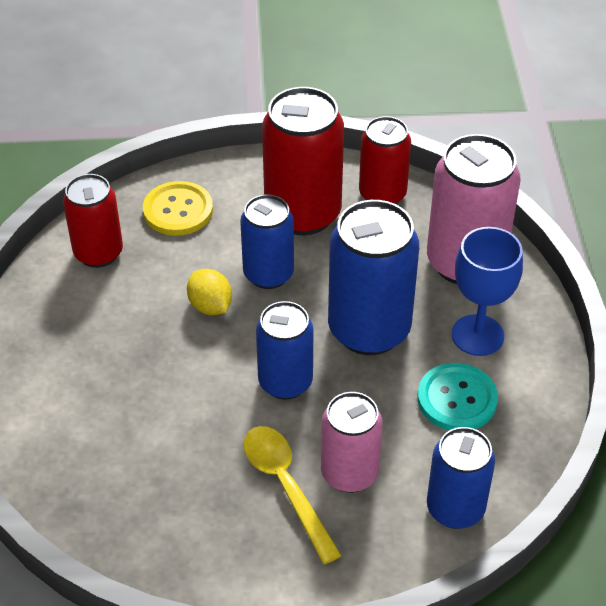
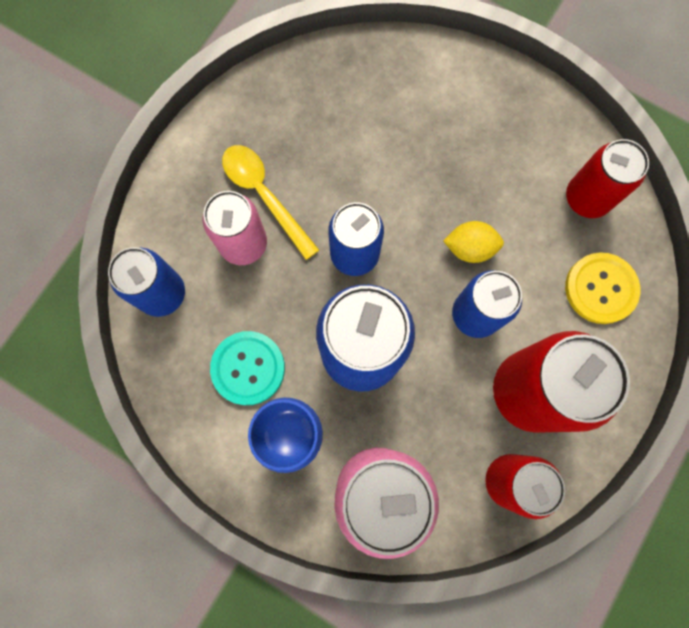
camera: 125 degrees right, 30 degrees up
(286, 486) = (264, 195): yellow spoon -> yellow spoon turned 135 degrees counterclockwise

